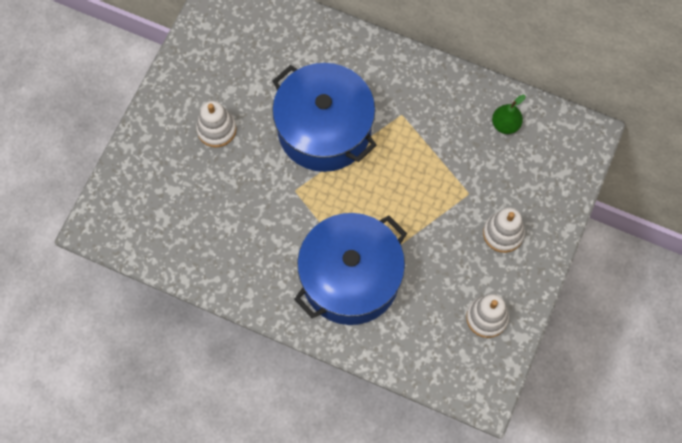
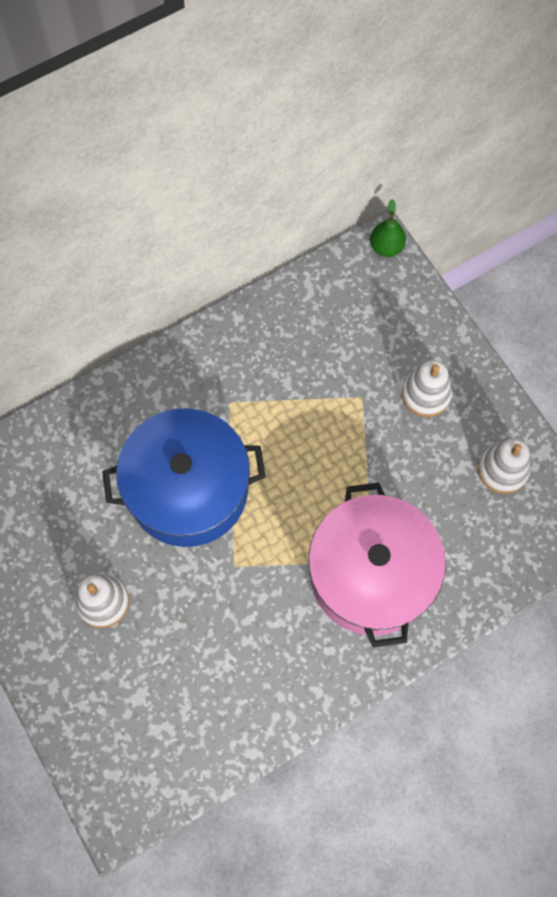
camera: 55 degrees left, 0 degrees up
(350, 278) = (371, 574): blue pot -> pink pot
(505, 124) = (313, 313): green pear -> green pear (386, 247)

